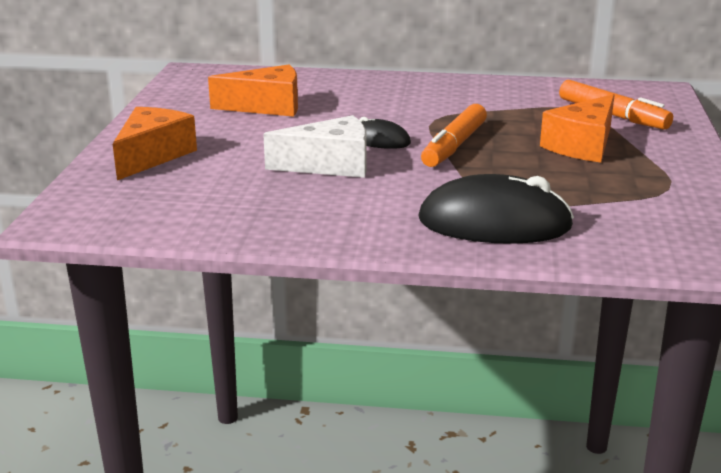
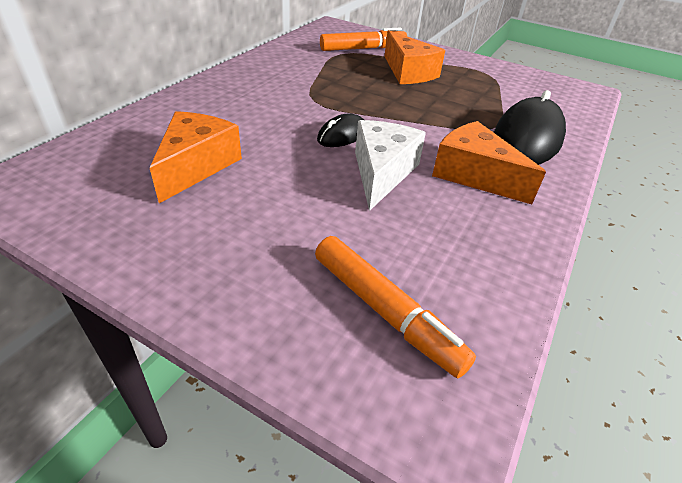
camera: 70 degrees left, 15 degrees up
(153, 156) = (273, 284): orange cheese -> orange cheese (474, 175)
(454, 146) = (377, 110): orange marker -> orange marker (385, 311)

